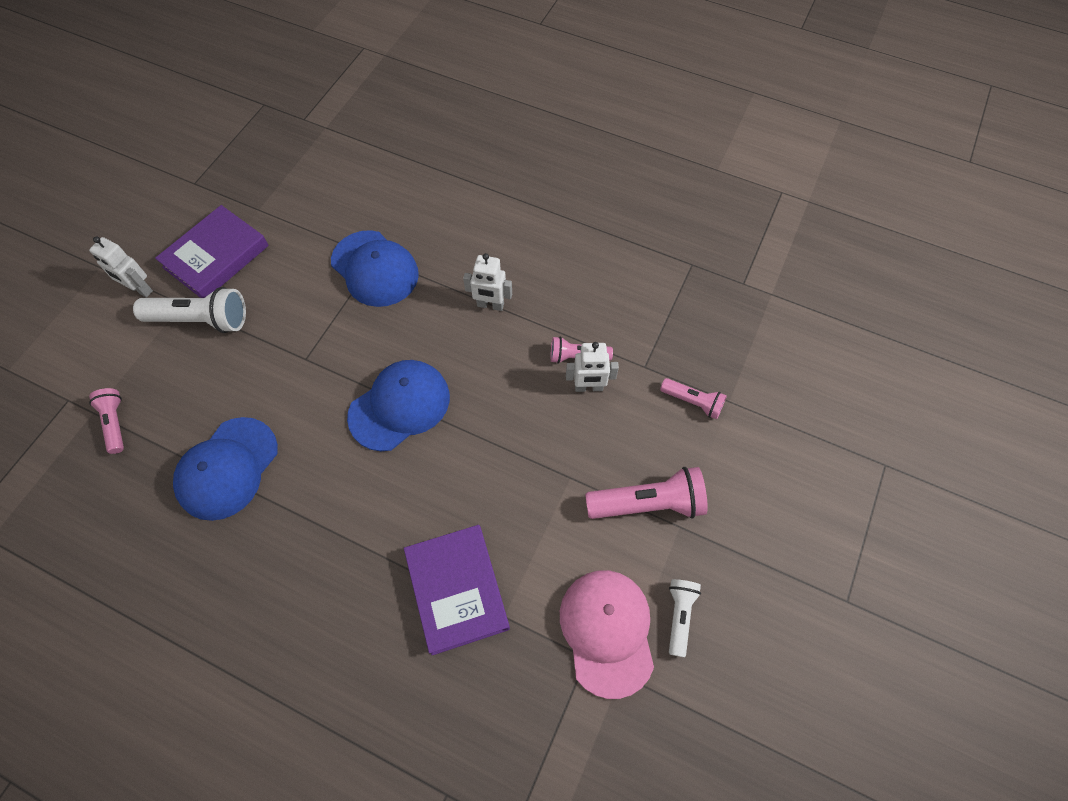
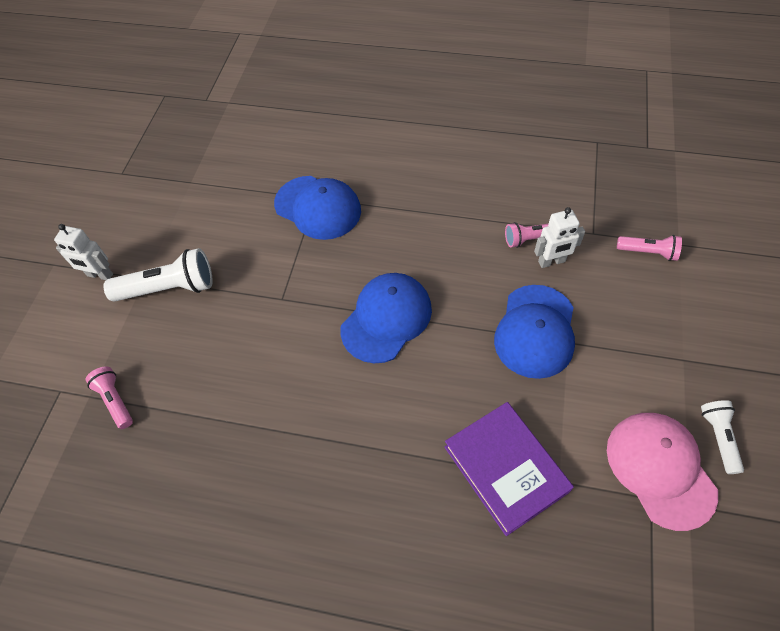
camera: 10 degrees left, 5 degrees down
(216, 256) = (164, 230): purple book -> none
(227, 468) = (242, 414): blue cap -> blue cap (535, 331)
(490, 305) = (435, 214): white robot -> none
(648, 503) = (647, 347): pink flashlight -> none

